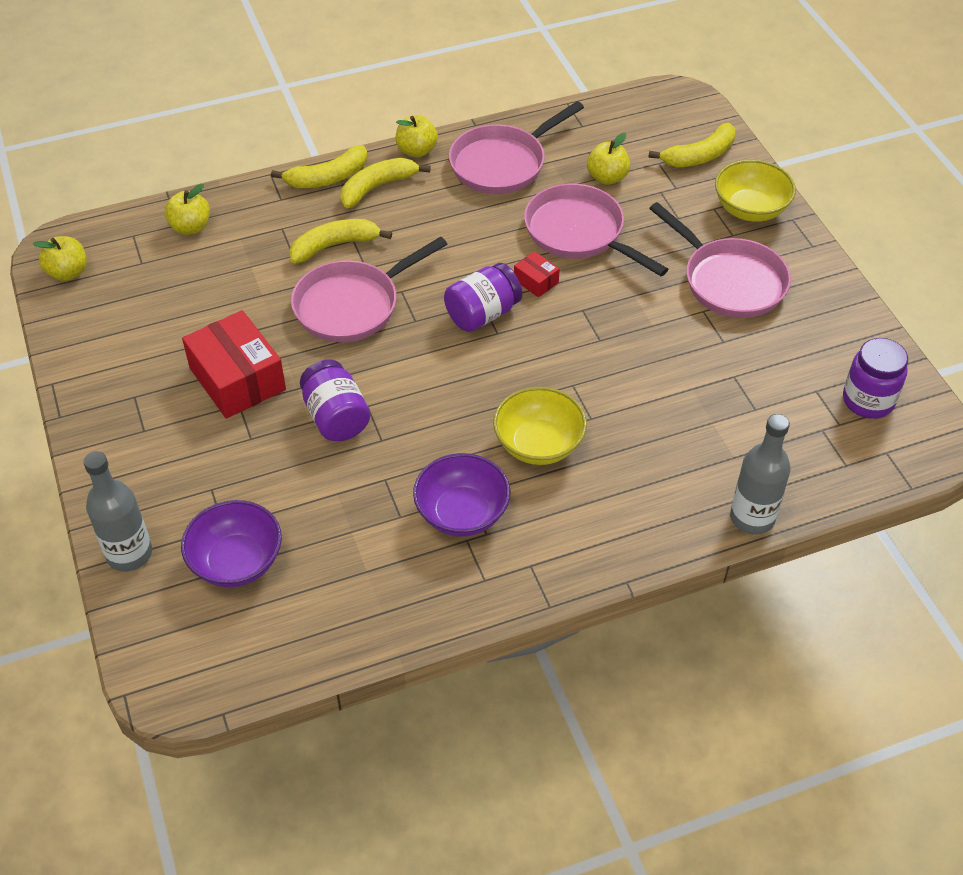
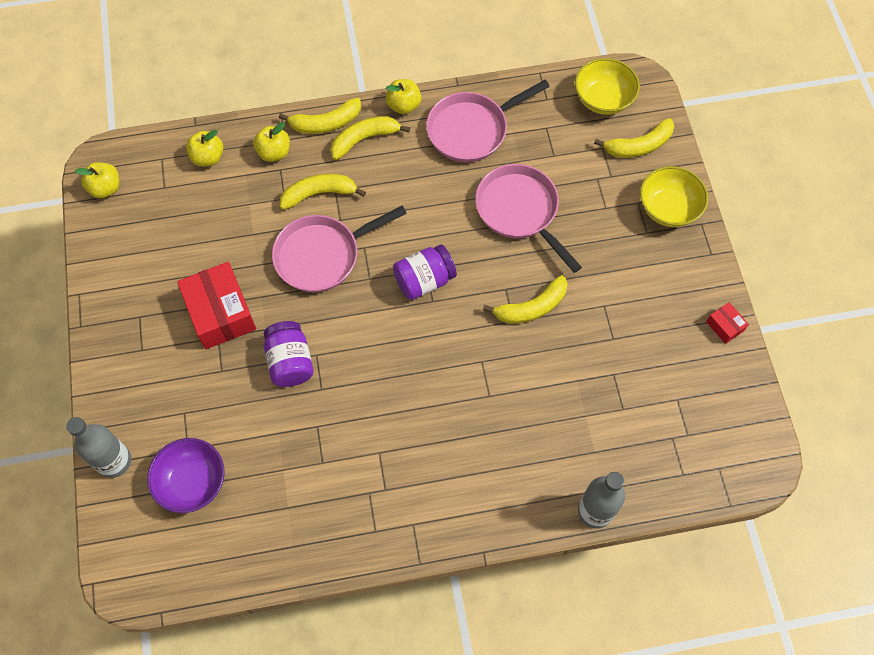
camera: 10 degrees right, 15 degrees up
(462, 513) = (370, 468): purple bowl -> none
(536, 281) = (474, 254): red box -> red box (724, 326)
(538, 444) = (442, 414): yellow bowl -> yellow bowl (603, 99)
(607, 177) = (555, 157): yellow apple -> yellow apple (274, 152)
(618, 323) = (531, 307): none -> yellow banana
(729, 281) = (633, 279): pink pan -> none
(868, 400) = (717, 416): purple jar -> none

